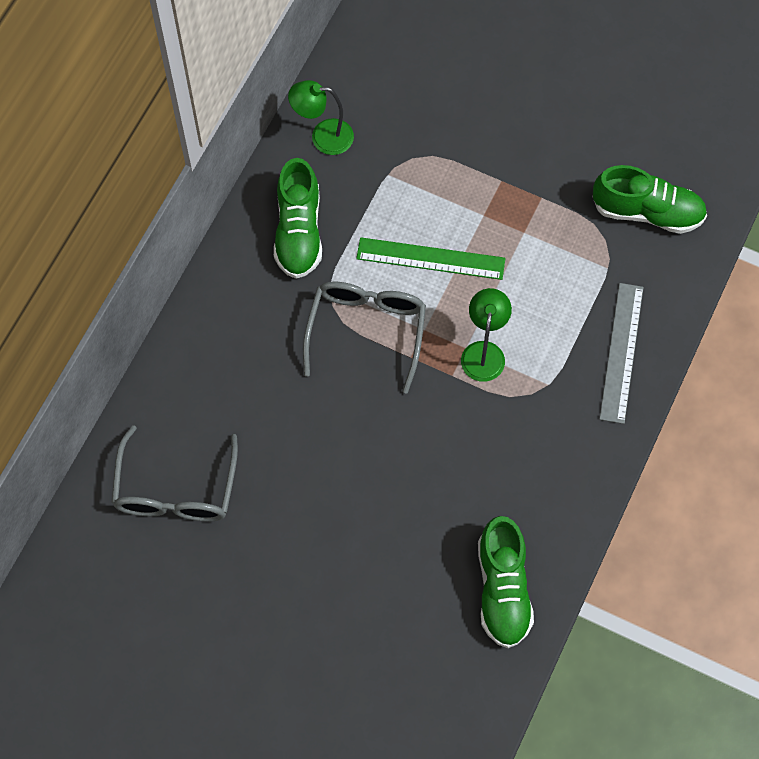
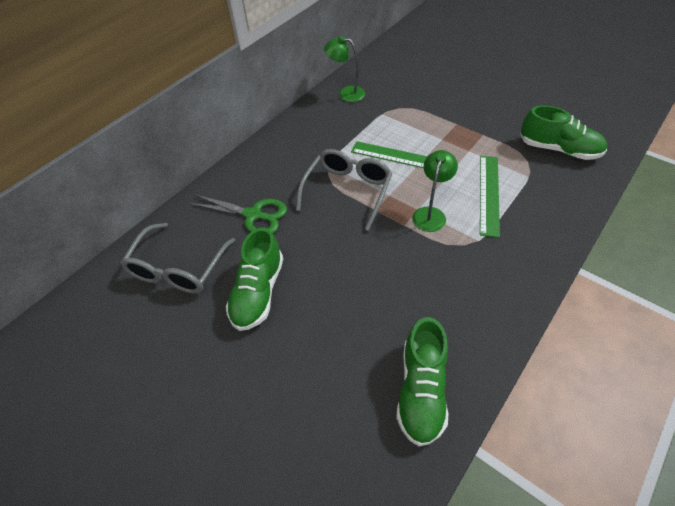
camera: 15 degrees right, 15 degrees down
(247, 392) = (253, 215): none -> green scissors
(298, 231) = (317, 134): green shoe -> green shoe (258, 292)
(556, 307) = (489, 194): none -> green ruler
(621, 352) = (538, 227): grey ruler -> none

